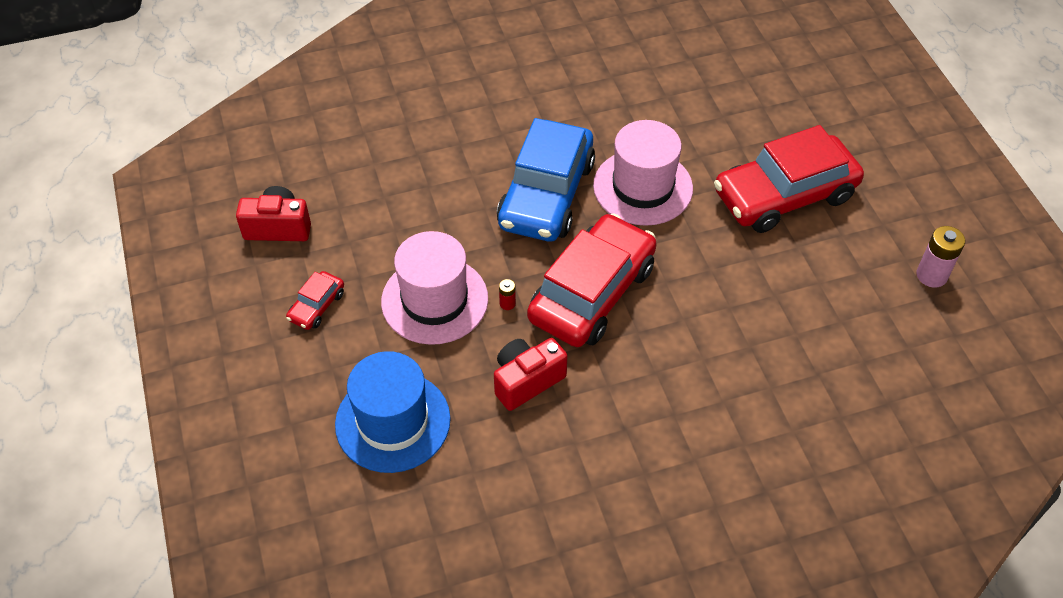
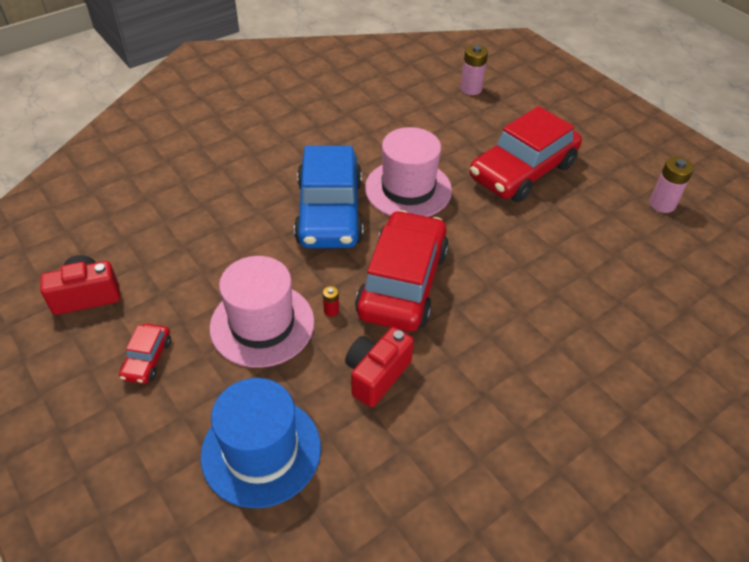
camera: 20 degrees left, 5 degrees down
(773, 74) = (471, 89): none -> pink battery

